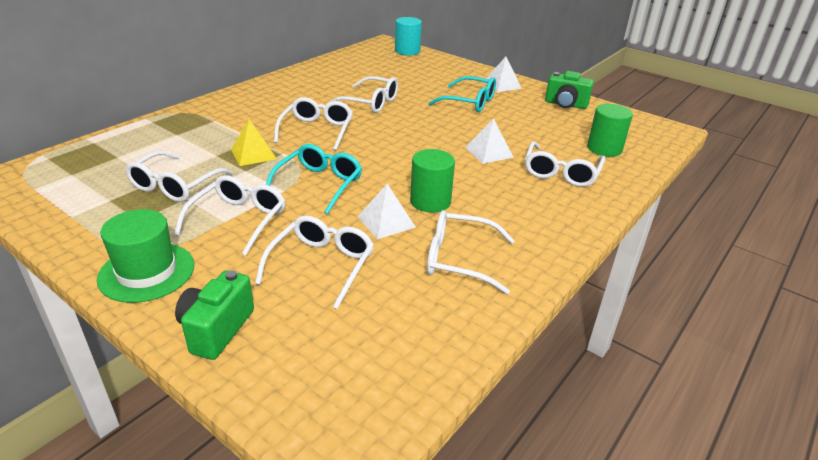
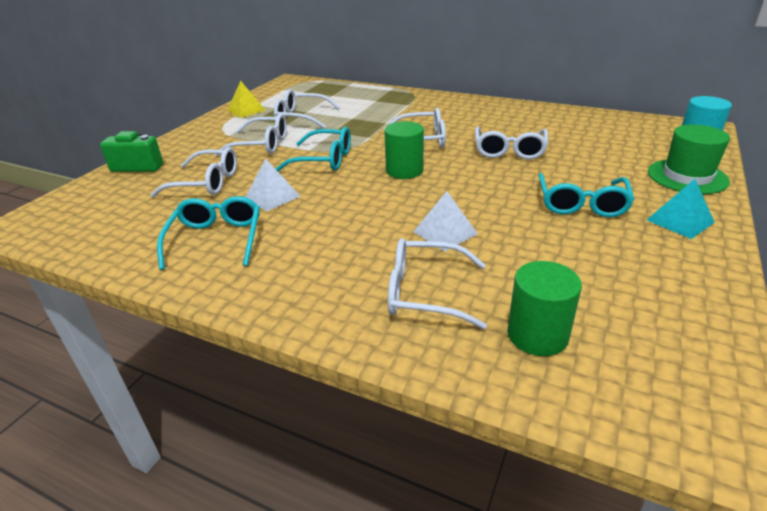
camera: 80 degrees right, 0 degrees up
(147, 272) = (198, 135): green hat -> green hat (687, 176)
(253, 154) = (361, 128): yellow pyramid -> yellow pyramid (246, 110)
(430, 201) = (314, 212): green cylinder -> green cylinder (404, 170)
(459, 259) = (216, 239): white glasses -> turquoise glasses
(502, 85) = (680, 221): white pyramid -> turquoise pyramid
(565, 104) = (679, 286): green camera -> none

